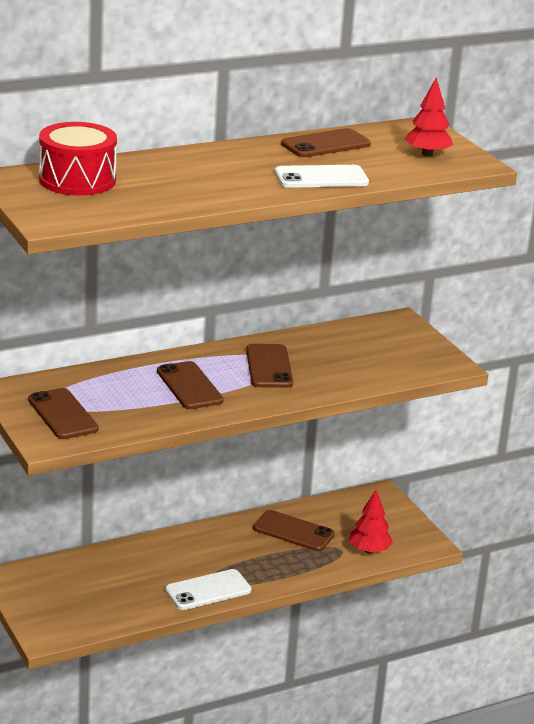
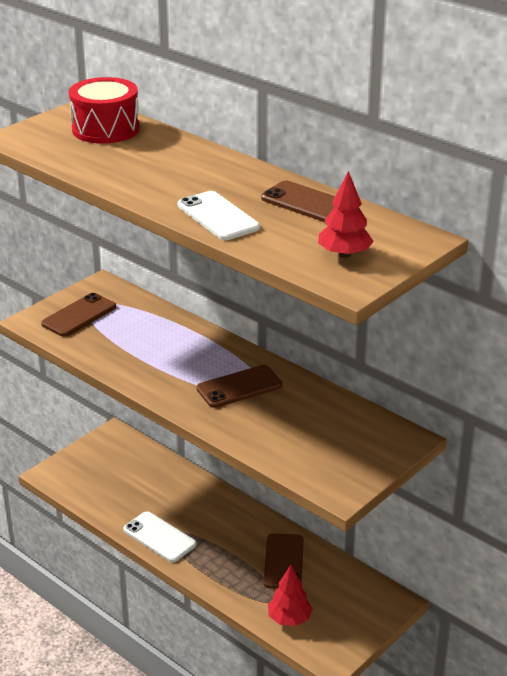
camera: 70 degrees right, 5 degrees up
(189, 386) = (170, 357): brown phone -> none

